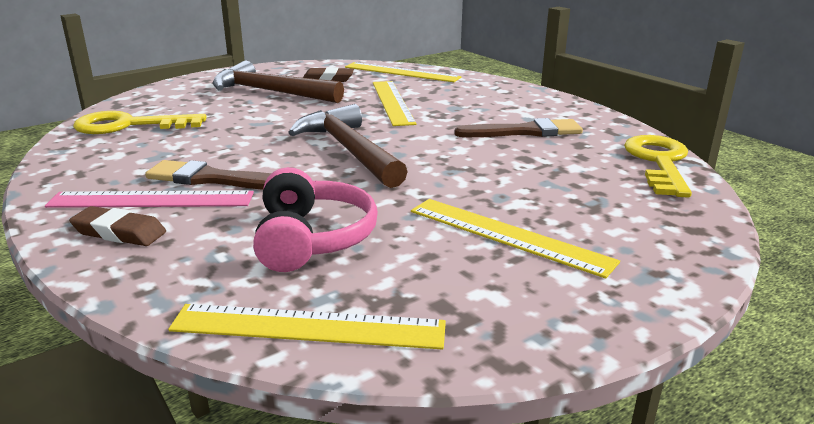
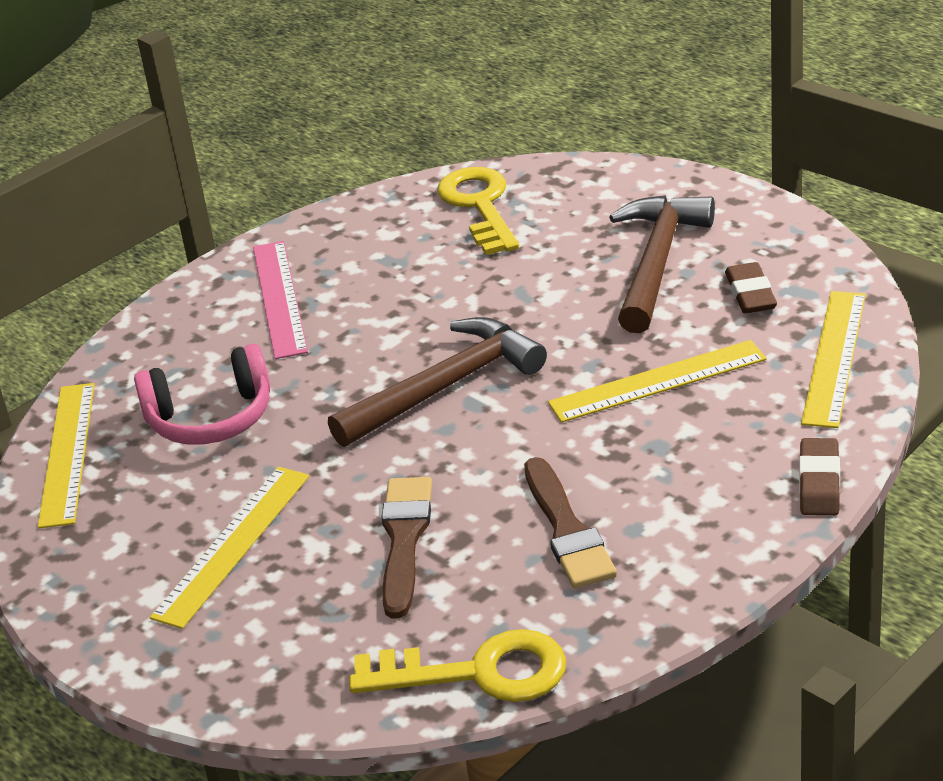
camera: 85 degrees right, 10 degrees up
(119, 232) = (210, 307): brown eraser -> brown eraser (819, 482)
(213, 179) = (336, 317): brown brush -> brown brush (404, 539)

